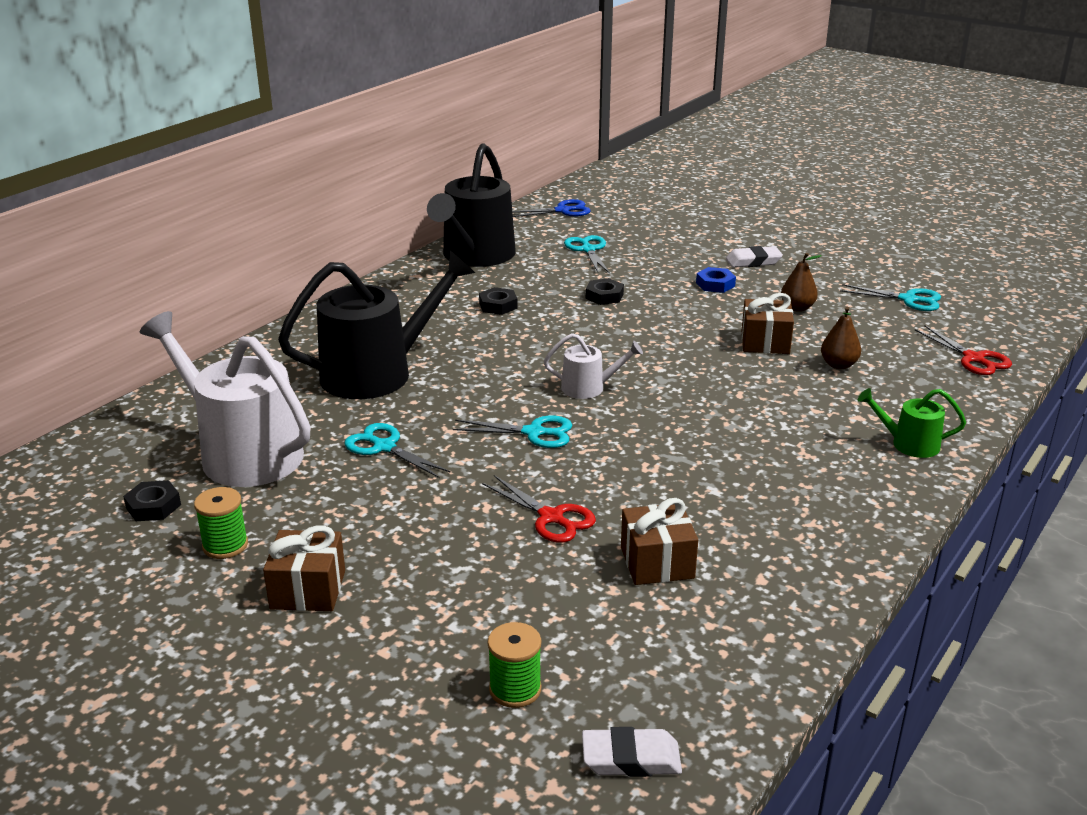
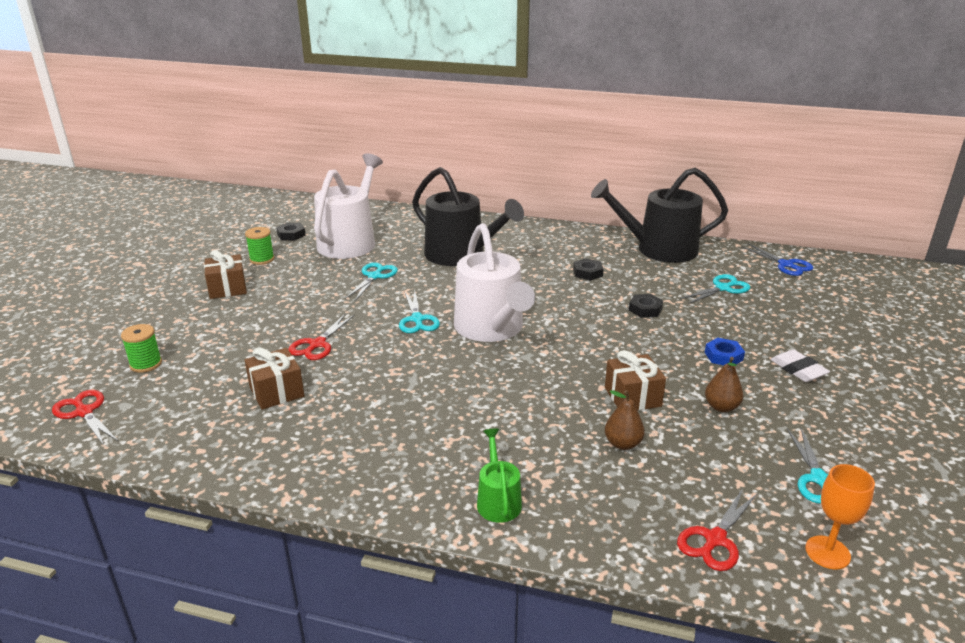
camera: 70 degrees right, 0 degrees up
(588, 388) = (491, 328): white watering can -> white watering can, size x2.15
(631, 759) = (84, 412): white eraser -> red scissors
(992, 322) = (827, 552): none -> orange goblet

